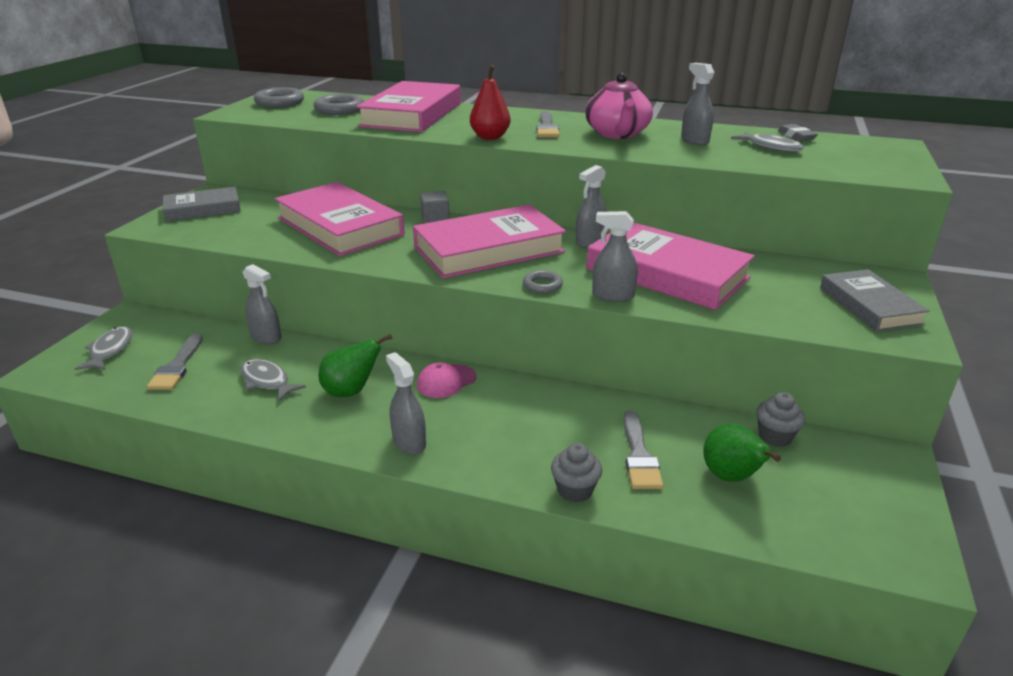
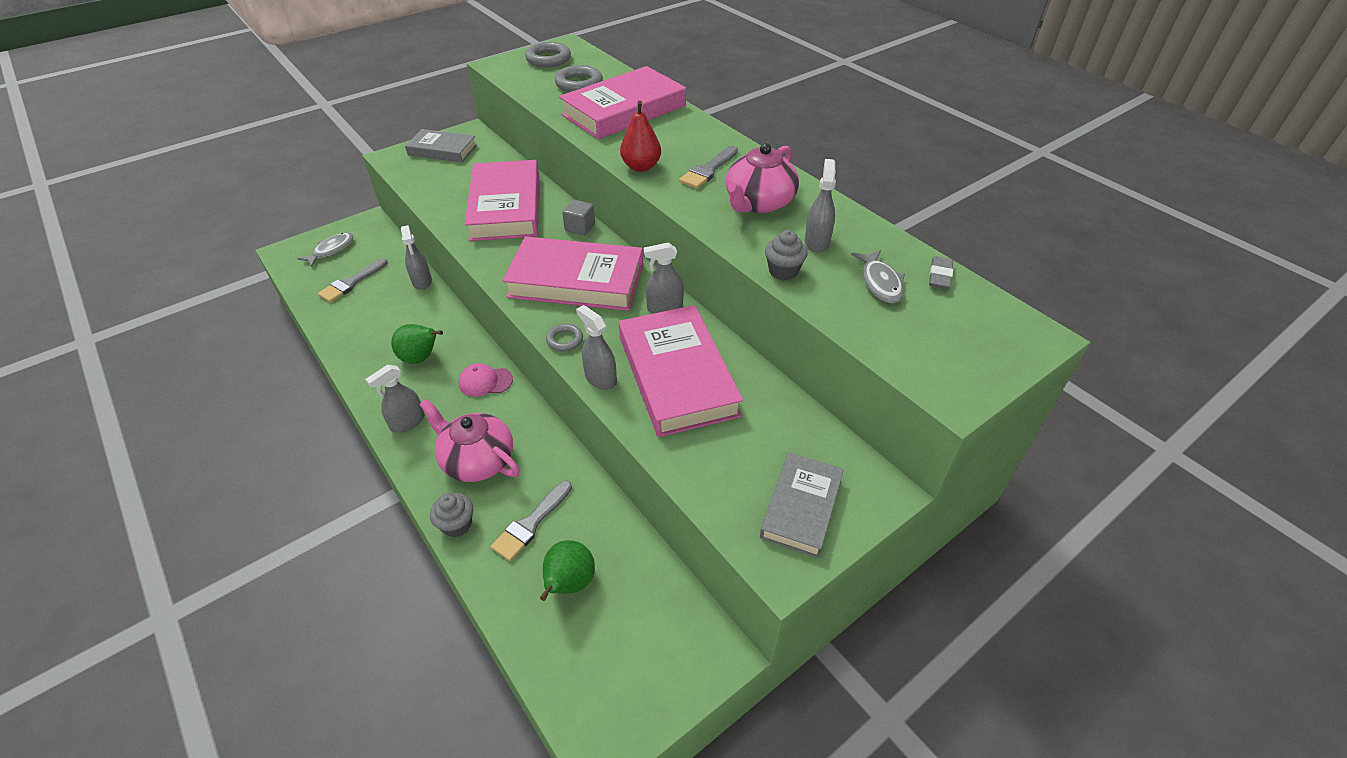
camera: 35 degrees right, 15 degrees up
(267, 381) = (384, 322): grey fish -> none
(409, 442) = (407, 422): grey spray bottle -> grey spray bottle turned 135 degrees counterclockwise
(523, 437) = (477, 460): none -> pink teapot
(775, 436) = (649, 571): grey cupcake -> grey cupcake (783, 271)

